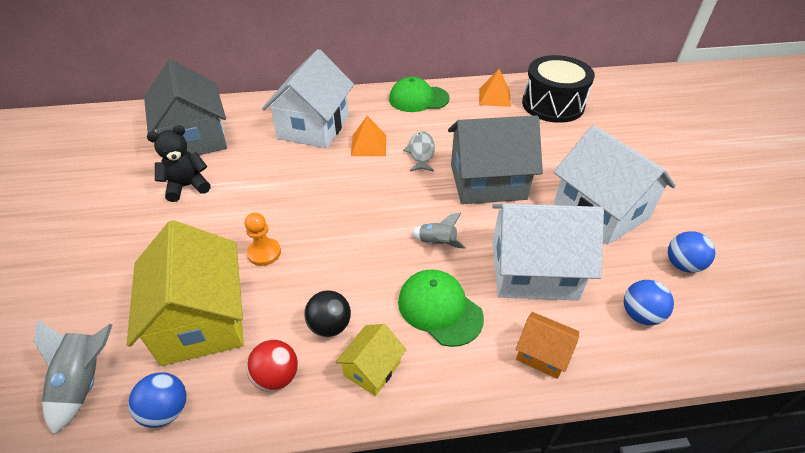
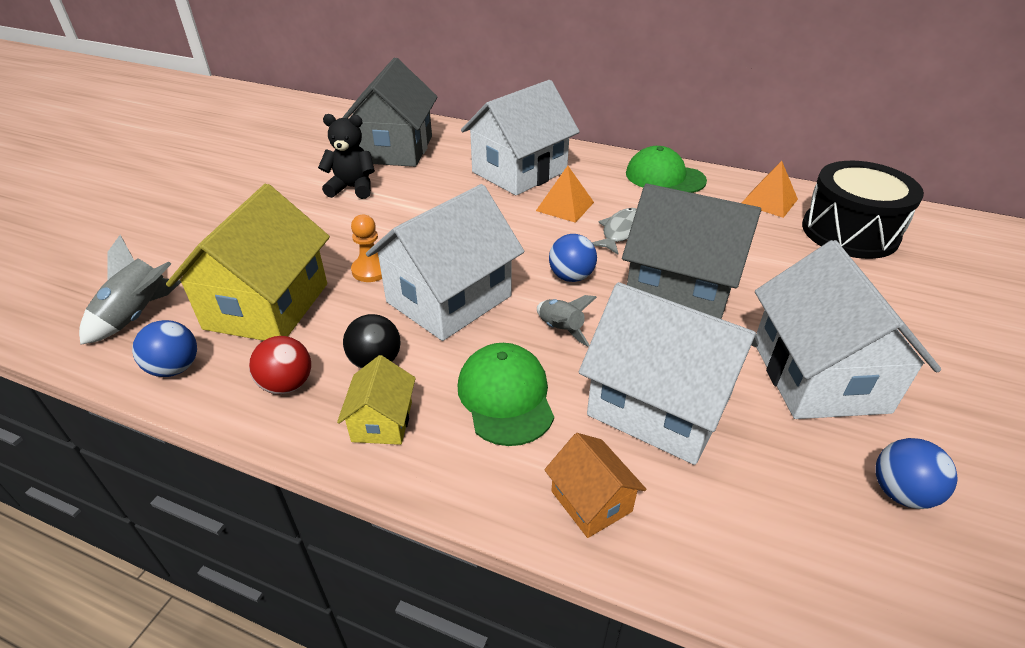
camera: 30 degrees right, 5 degrees down
(343, 252) = (449, 299): none -> white house
(372, 369) = (382, 421): yellow house -> yellow house turned 60 degrees counterclockwise
(640, 315) = (774, 523): blue ball -> blue ball (571, 277)

